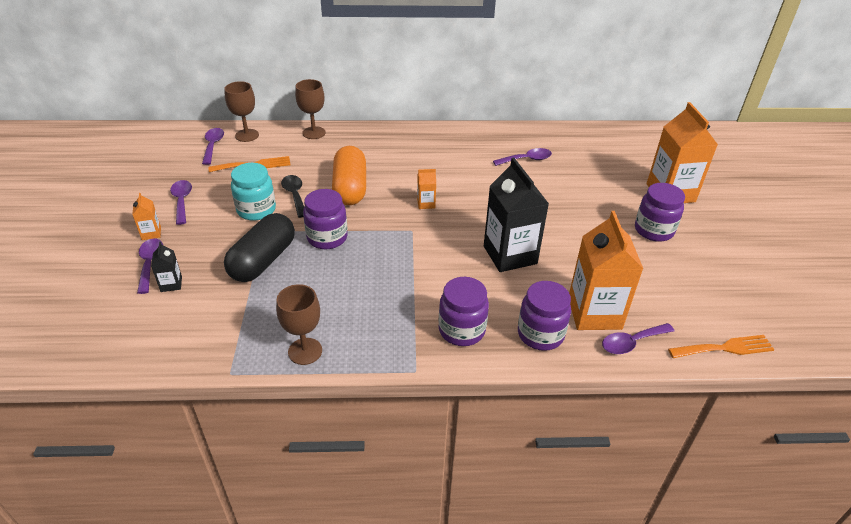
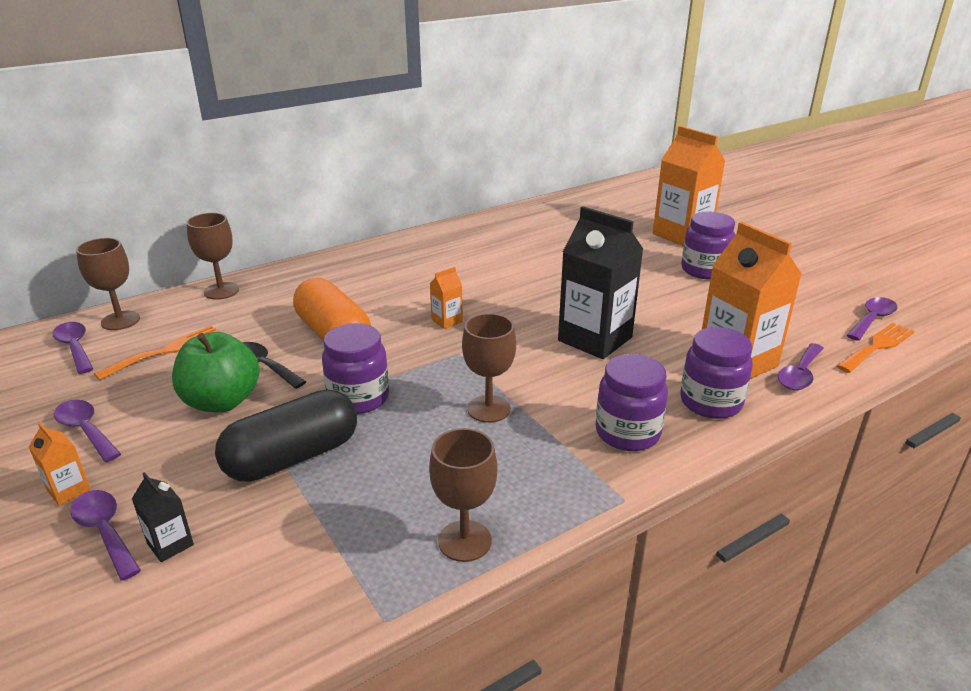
camera: 30 degrees left, 10 degrees down
(256, 210) = (222, 401): turquoise jar -> green apple
(263, 260) = (292, 457): black capsule -> black capsule turned 60 degrees clockwise
(393, 276) = (488, 409): none -> brown goblet
(526, 159) = (513, 246): purple spoon -> purple spoon (872, 319)

